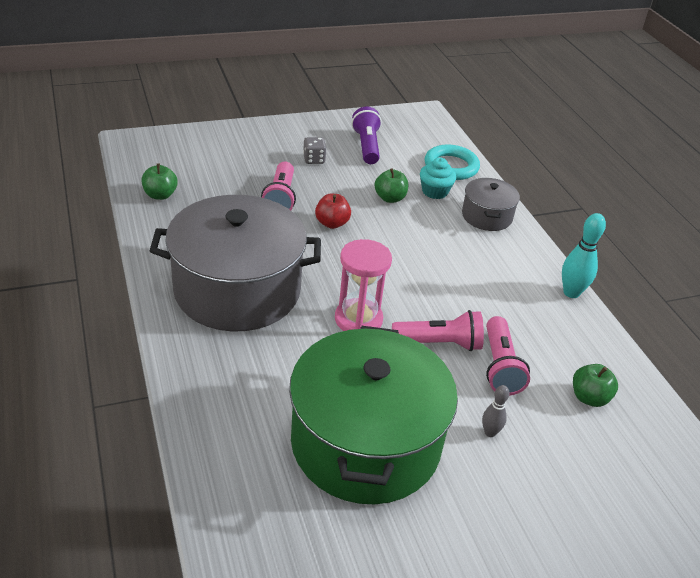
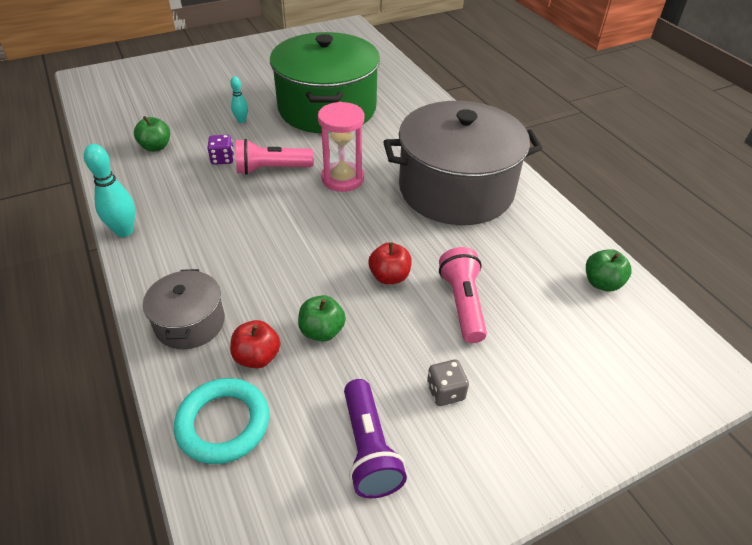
camera: 175 degrees right, 5 degrees up
(435, 191) = (257, 357): turquoise cupcake -> red apple
(490, 432) = (241, 120): grey bowling pin -> turquoise bowling pin
(500, 366) = (222, 159): pink flashlight -> purple dice

